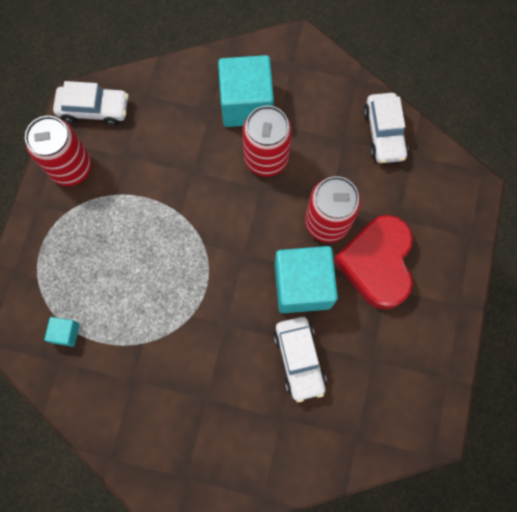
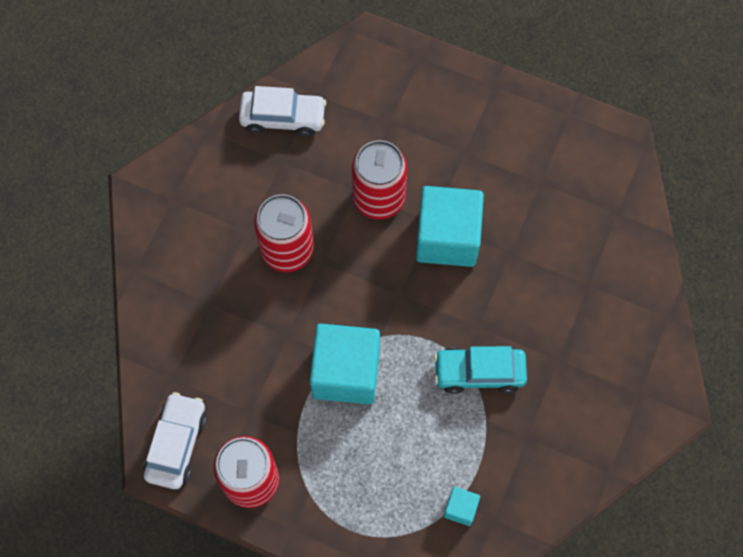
camera: 80 degrees left, 5 degrees down
(184, 331) = (479, 372): none -> turquoise car
(246, 104) = (212, 260): turquoise cube -> turquoise cube (346, 372)
(299, 359) = (528, 256): white car -> none
(377, 263) = (435, 156): red heart -> none

